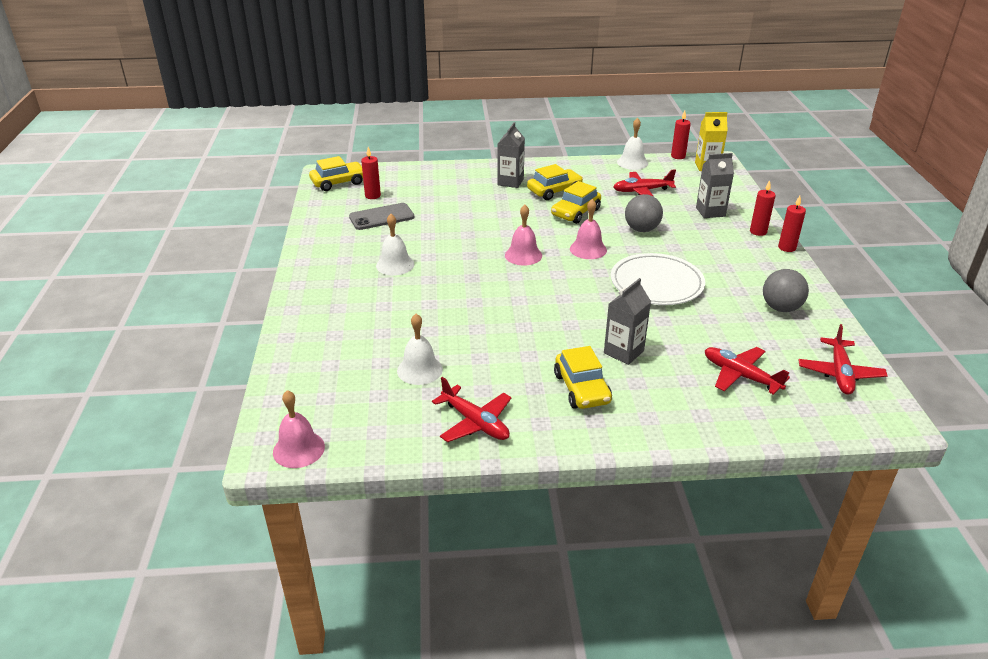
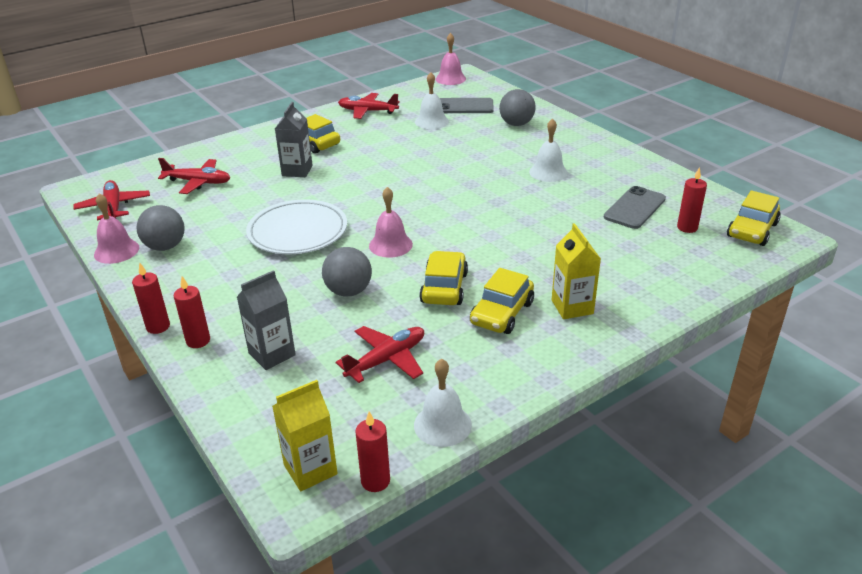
camera: 150 degrees right, 0 degrees up
(340, 329) = (516, 124): none -> grey ball
(355, 380) = (464, 106): none -> grey phone
(510, 182) = (572, 307): grey carton -> yellow carton
(523, 255) = (448, 217): pink bell -> pink bell (116, 251)

